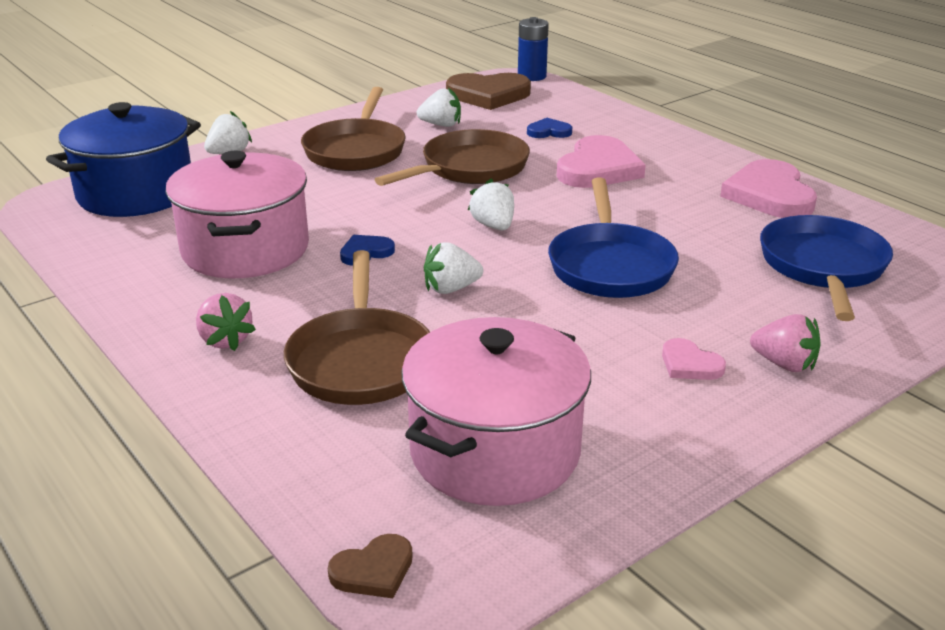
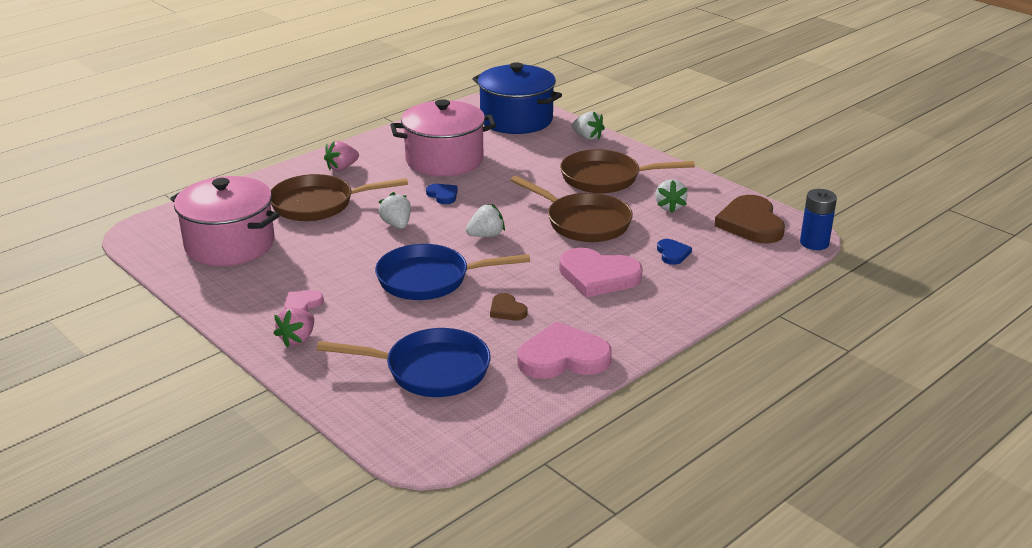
camera: 85 degrees right, 0 degrees up
(373, 570) = (154, 221): brown heart -> brown heart (507, 310)

